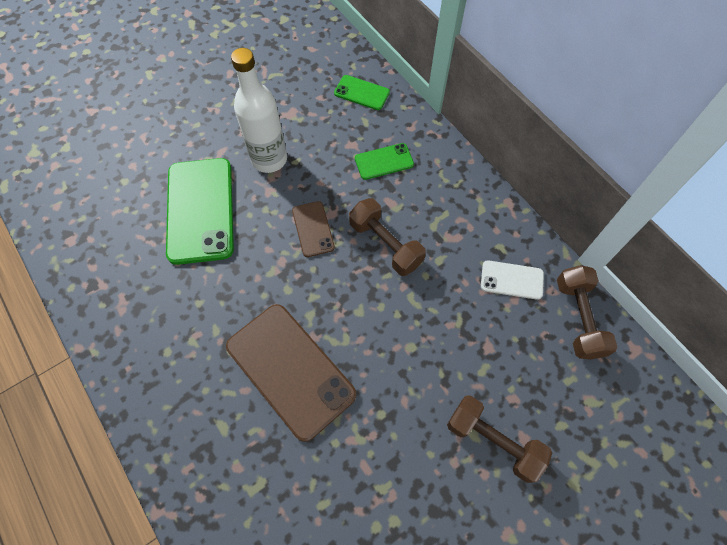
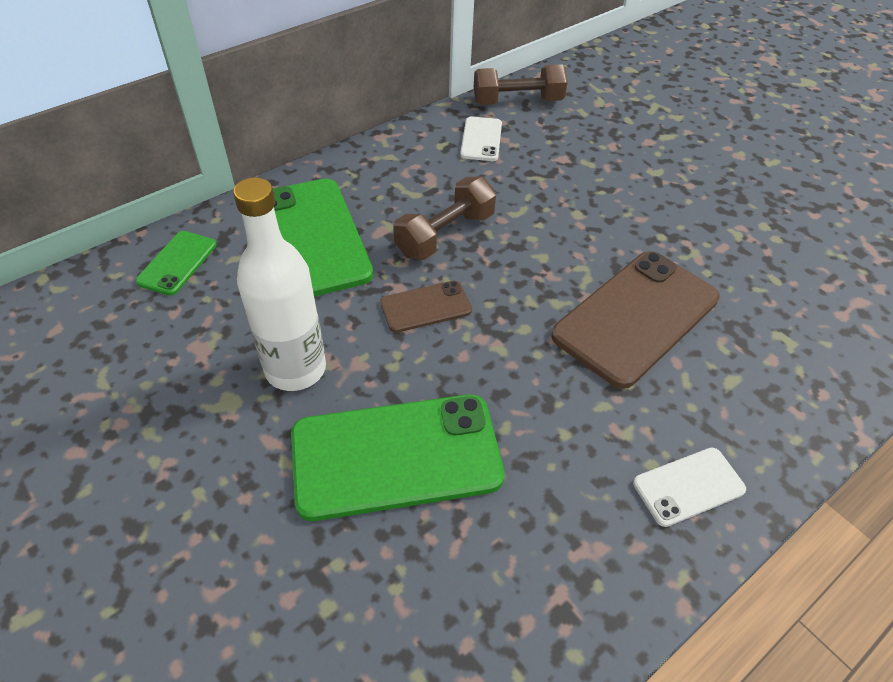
camera: 95 degrees left, 15 degrees down
(147, 370) = (688, 486): none -> white phone
(384, 161) = (312, 237): green phone -> green phone, size x2.01
(493, 441) = (659, 159): brown dumbbell -> none

